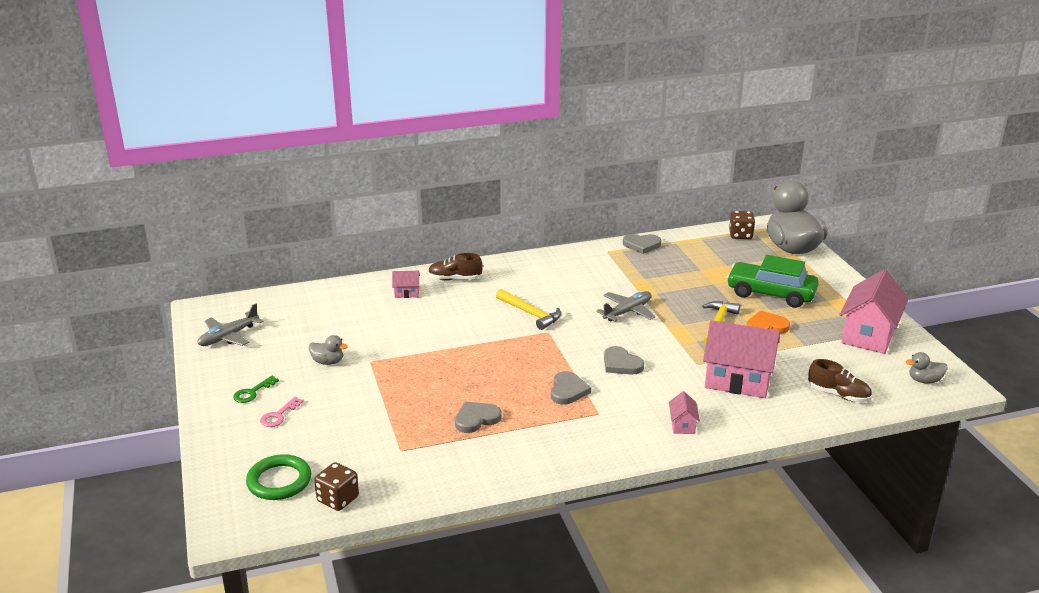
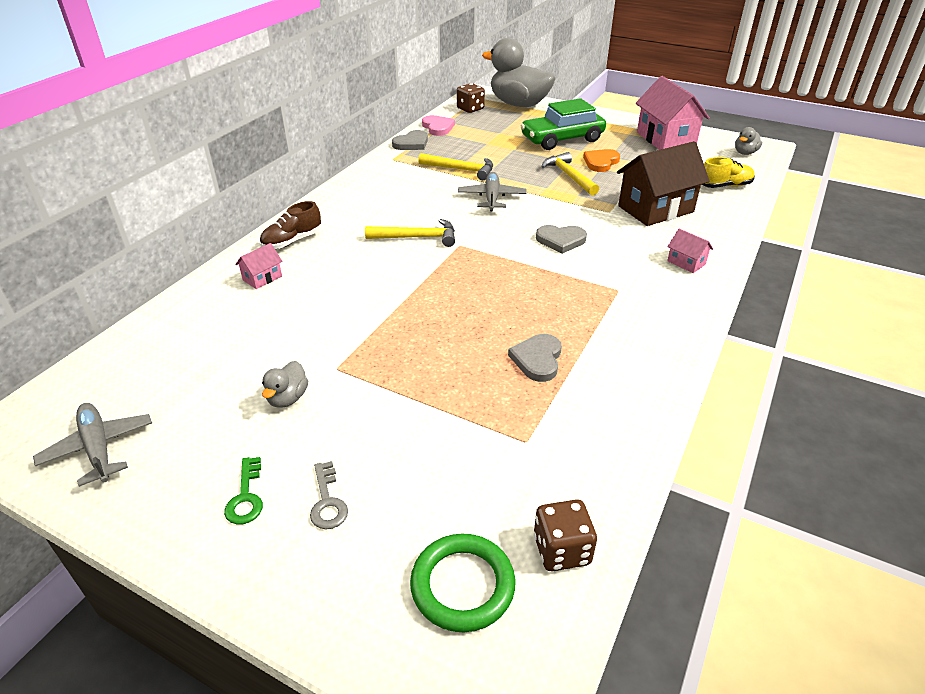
camera: 45 degrees left, 10 degrees up
(228, 337) = (98, 448): grey plane -> grey plane turned 150 degrees clockwise
(278, 415) = (327, 501): pink key -> grey key
(328, 362) = (288, 398): grey duck -> grey duck turned 135 degrees clockwise
(568, 390) = (563, 285): grey heart -> none
(642, 281) = (461, 170): none -> yellow hammer
(684, 240) = (438, 127): none -> pink heart
(738, 380) = (655, 209): pink house -> brown house
(838, 395) = (724, 186): brown shoe -> yellow shoe

